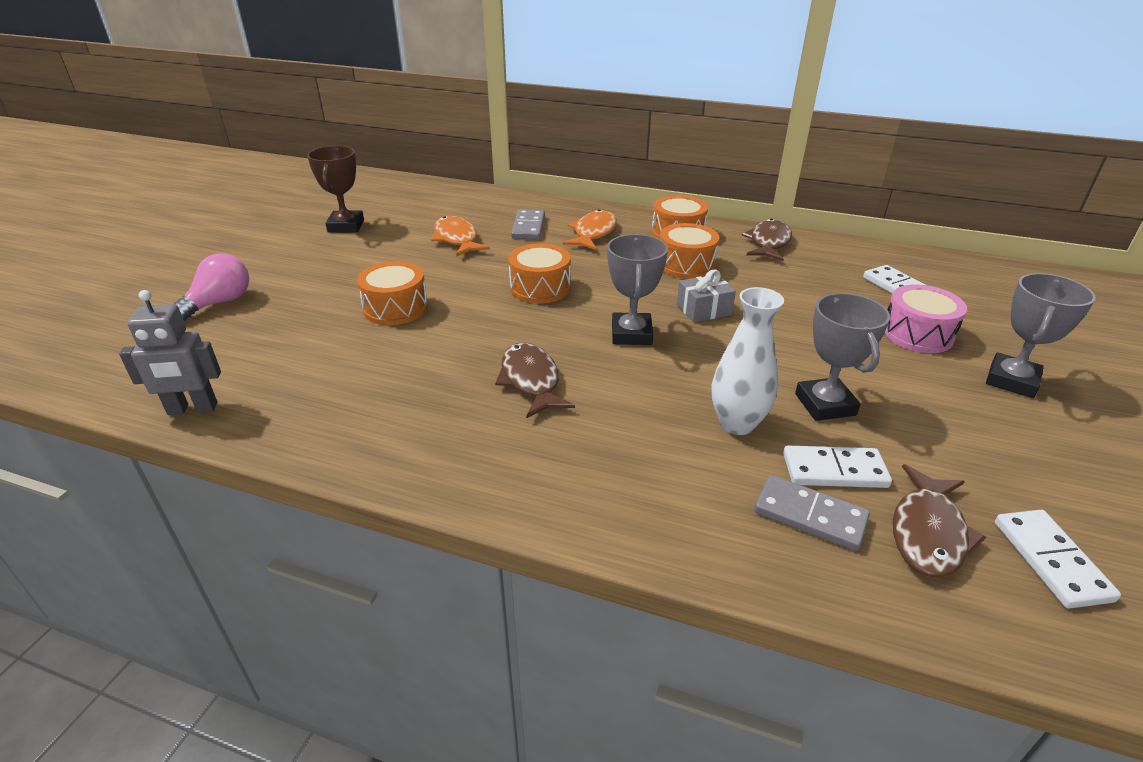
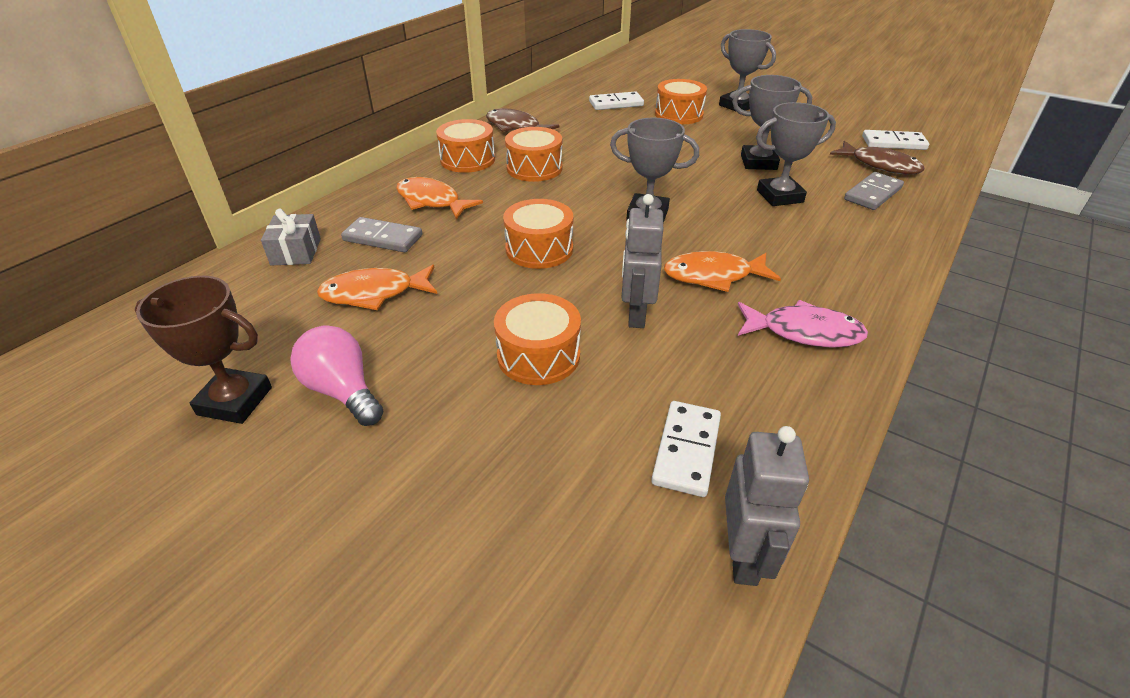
camera: 75 degrees left, 5 degrees up
(219, 303) = (432, 560): pink light bulb -> pink light bulb (343, 391)
(448, 440) = (804, 332): none -> pink fish
(456, 343) = (636, 314): none -> grey robot
(531, 381) = (713, 276): brown fish -> orange fish
(703, 310) = (618, 176): grey gift -> grey gift (296, 252)
(737, 423) = (779, 196): white vase -> grey trophy
(834, 471) = (829, 176): white domino -> white domino (687, 450)
(917, 334) = (679, 114): pink drum -> orange drum

